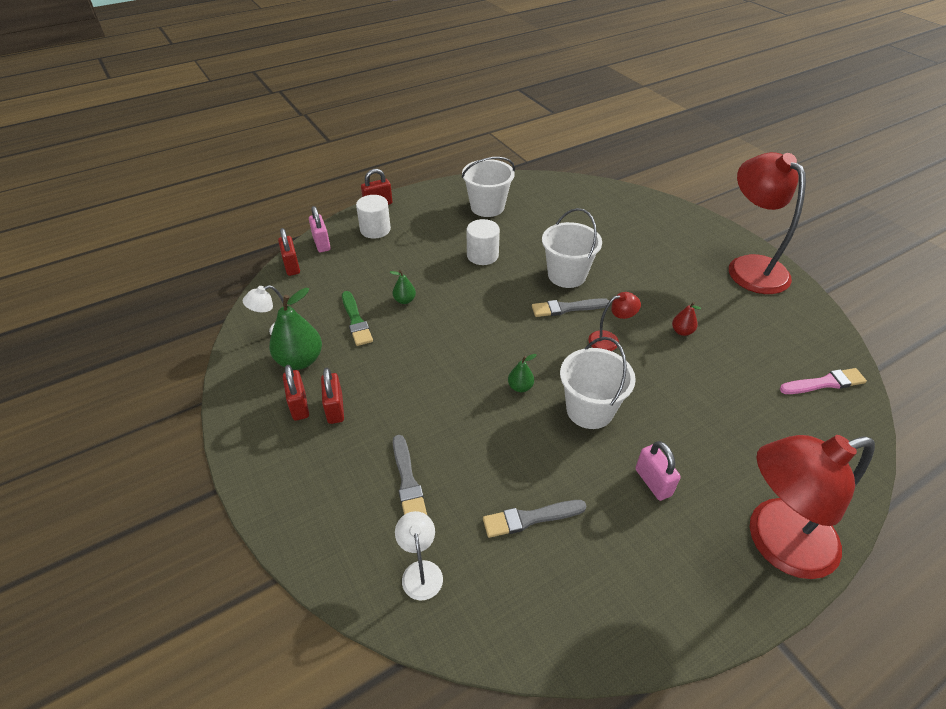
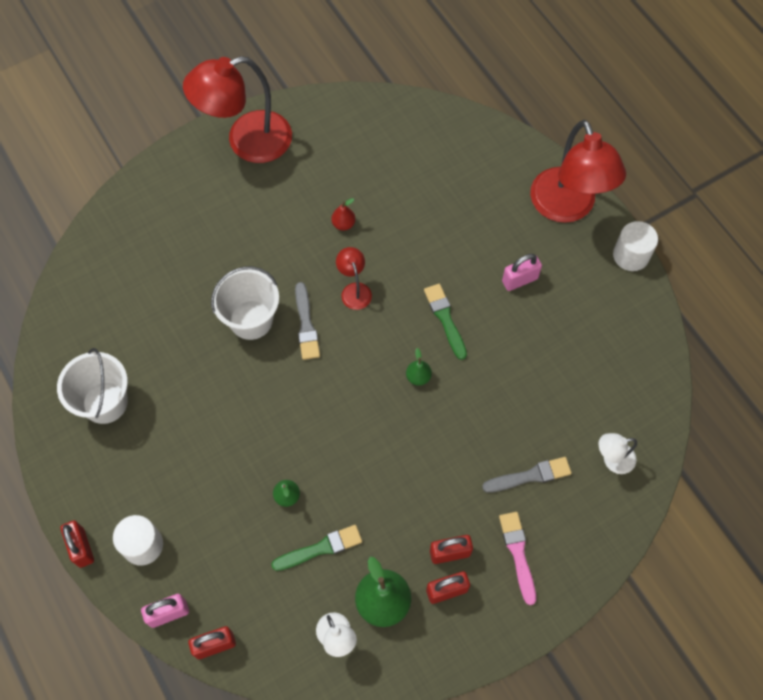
camera: 90 degrees left, 20 degrees up
(482, 255) = (208, 409): white cylinder -> white cylinder (631, 255)
(530, 518) = (559, 376): grey brush -> none
(589, 410) = (445, 319): white bucket -> green brush
(824, 383) = (410, 127): pink brush -> pink brush (518, 553)

